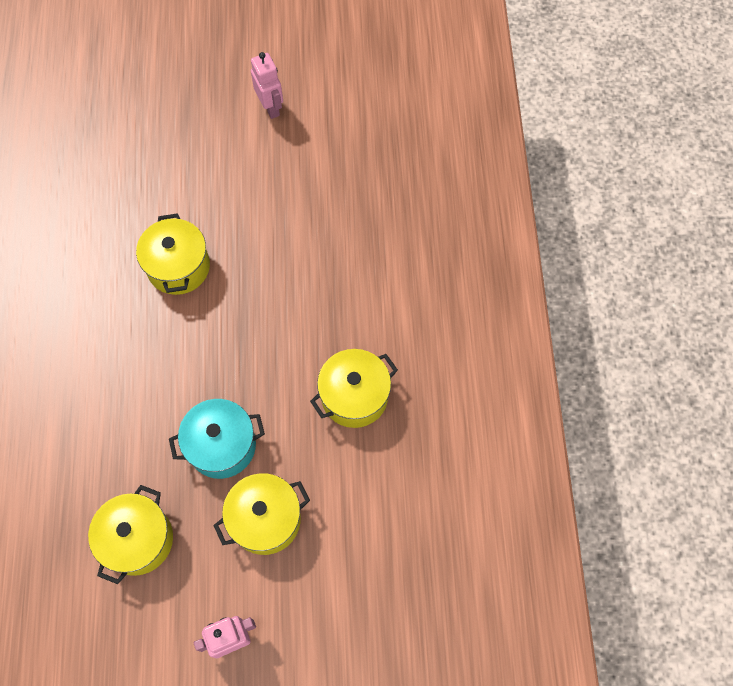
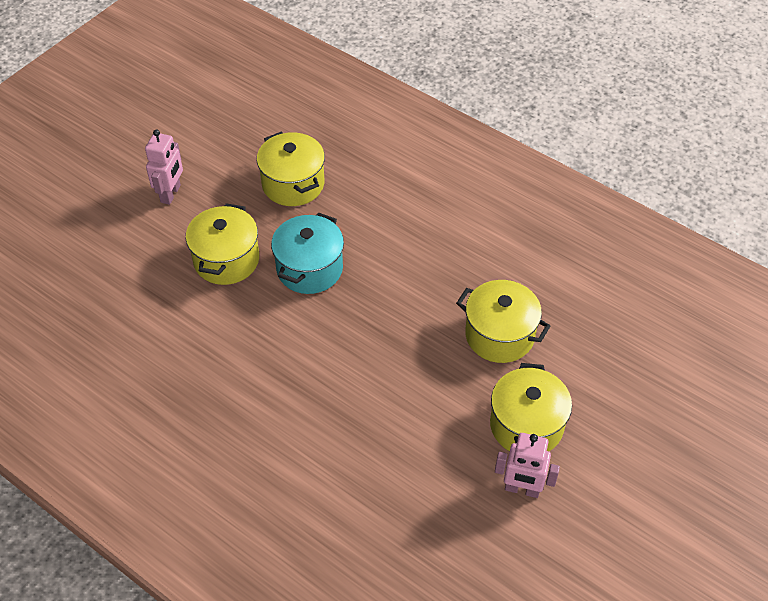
camera: 130 degrees right, 15 degrees down
(271, 107) = (628, 527): pink robot -> pink robot (522, 489)
(354, 396) = (256, 380): yellow pot -> yellow pot (526, 425)

